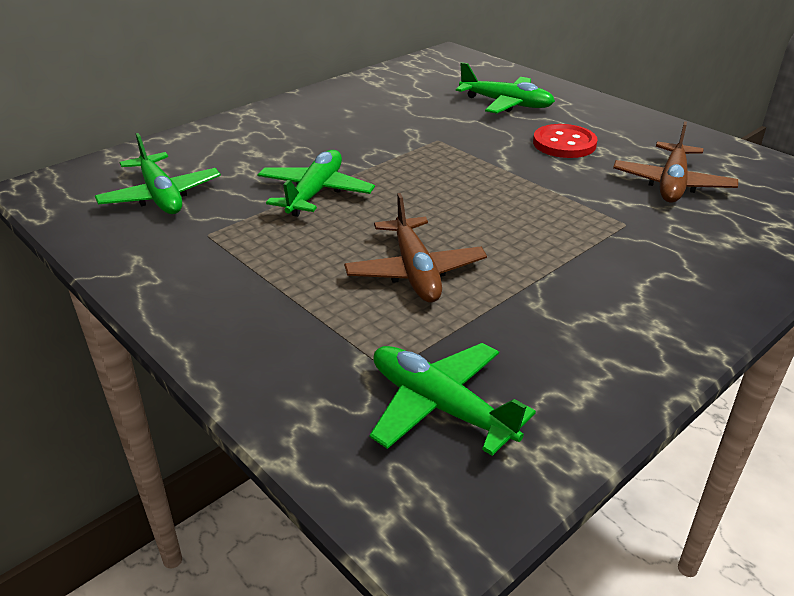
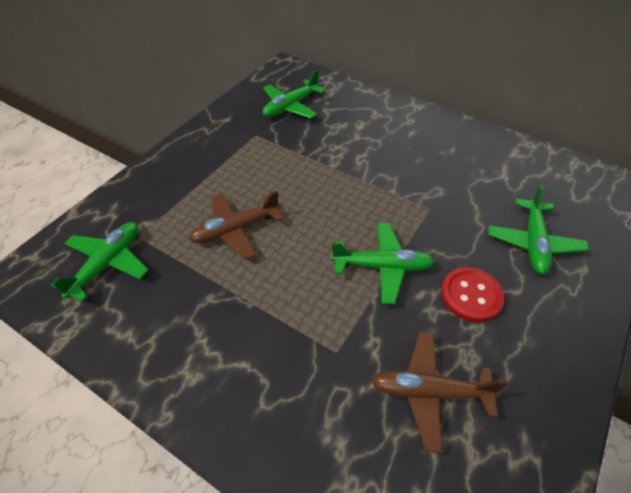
camera: 75 degrees right, 15 degrees up
(315, 193) = (317, 164): green plane -> green plane (382, 267)

